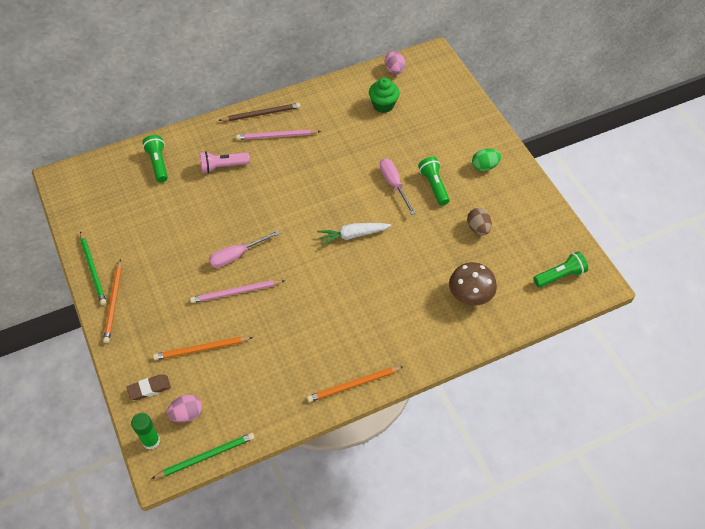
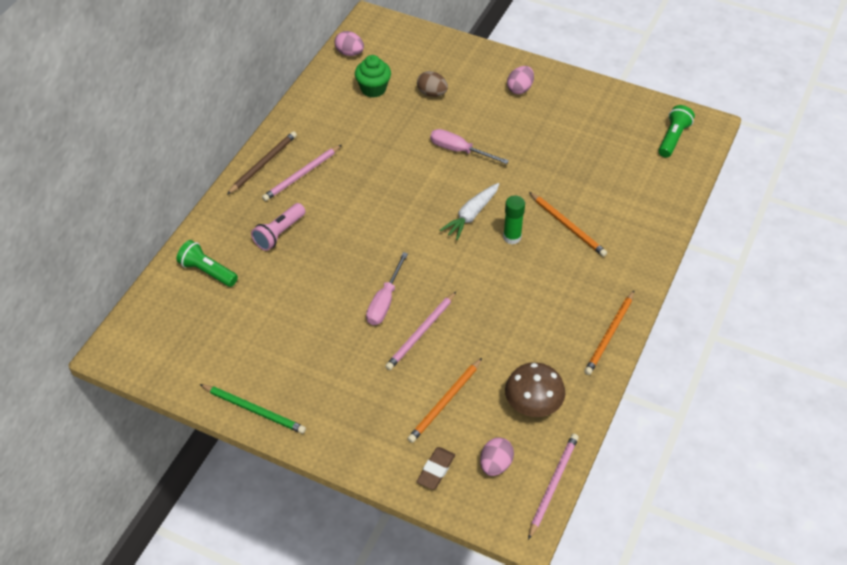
camera: 40 degrees left, 5 degrees down
(113, 303) = (311, 424): orange pencil -> orange pencil (568, 226)
(151, 441) = (489, 511): green glue stick -> green glue stick (512, 237)
(206, 456) = (553, 485): green pencil -> pink pencil
(434, 185) = (495, 130): green flashlight -> none
(470, 295) = (622, 198): brown mushroom -> brown mushroom (533, 404)
(478, 228) = (569, 142): brown egg -> brown egg (432, 93)
(484, 166) = (520, 89): green egg -> pink egg

